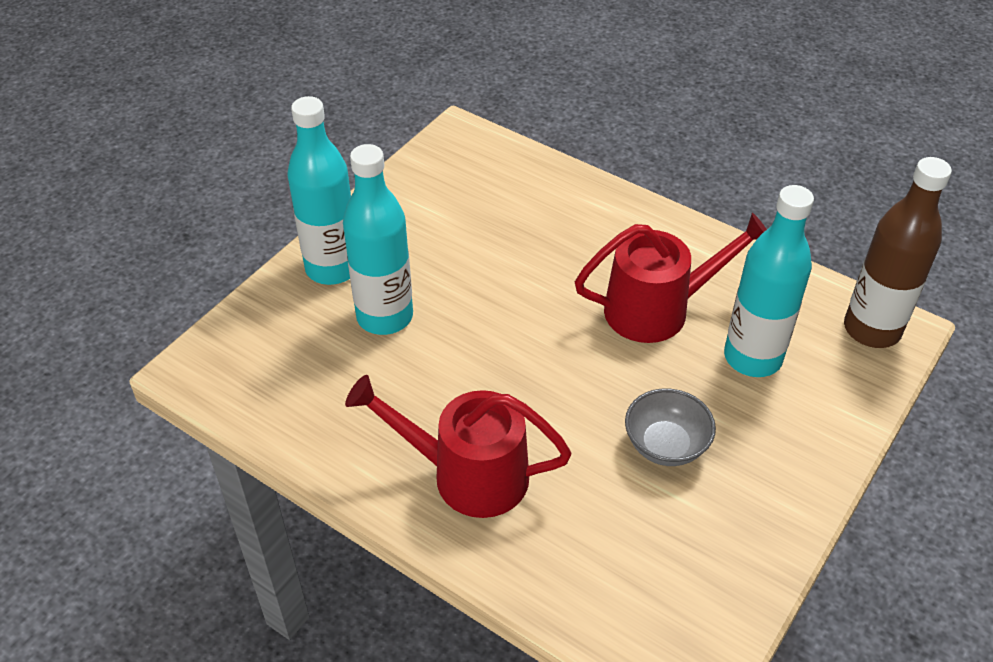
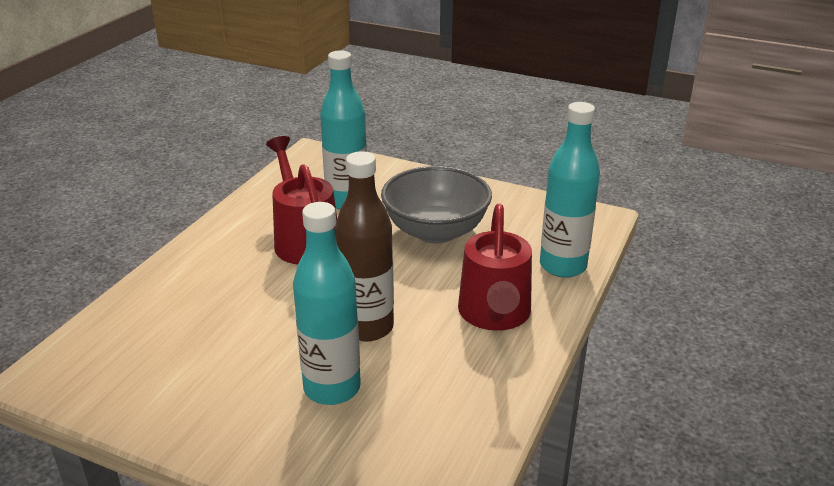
camera: 100 degrees left, 15 degrees down
(332, 268) = (264, 440): turquoise bottle -> turquoise bottle (563, 266)
(666, 445) = (435, 231): grey bowl -> grey bowl, size x1.73
(871, 329) = (313, 161): brown bottle -> brown bottle (367, 327)

